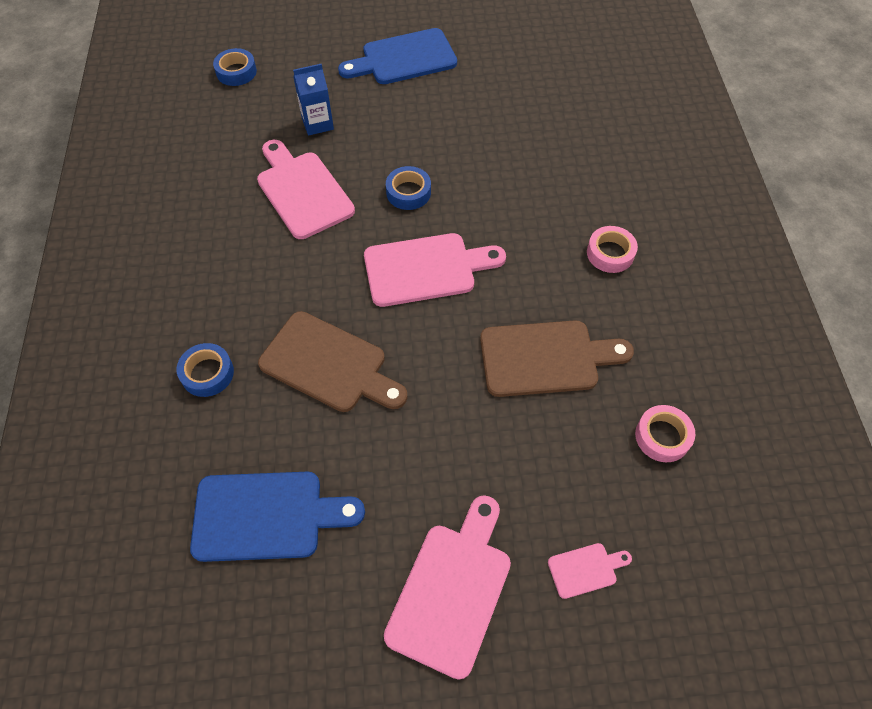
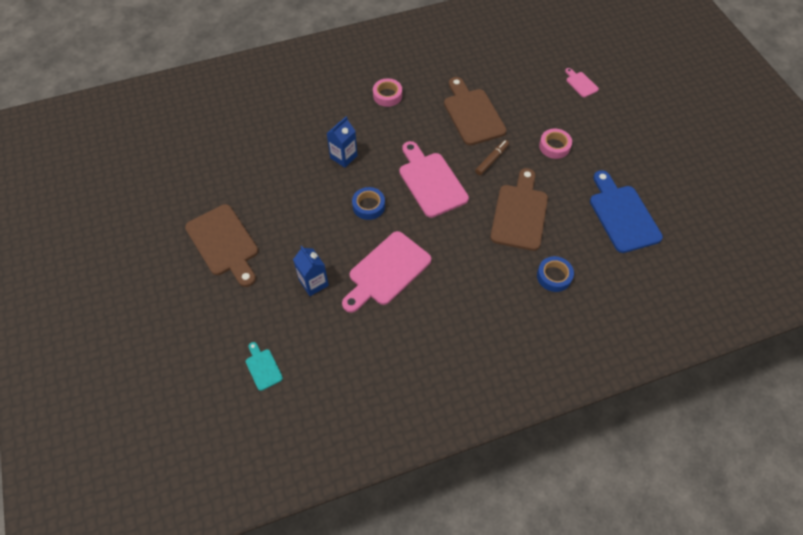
camera: 105 degrees left, 0 degrees up
(236, 72) = (263, 367): blue tape -> turquoise cutting board
(404, 58) = (224, 243): blue cutting board -> brown cutting board
(442, 357) = (491, 160): none -> brown marker
(452, 590) = (616, 129): pink cutting board -> none
(501, 181) = (343, 157): none -> blue carton
(662, 436) = (499, 63): pink tape -> pink tape (554, 146)

